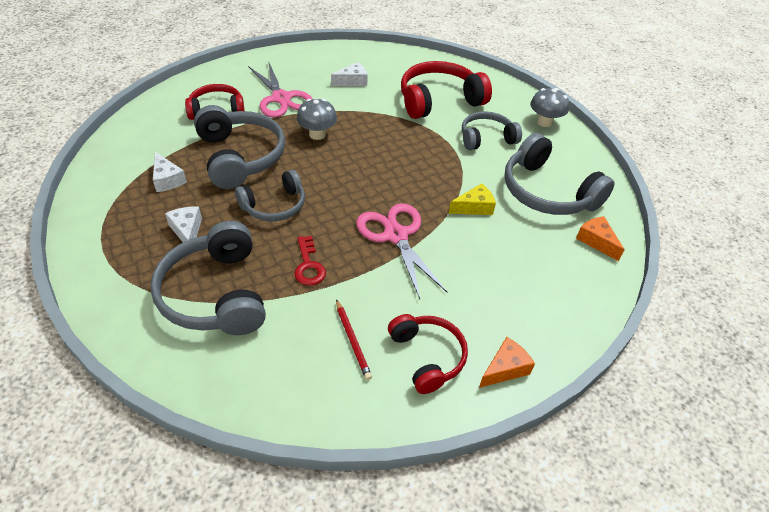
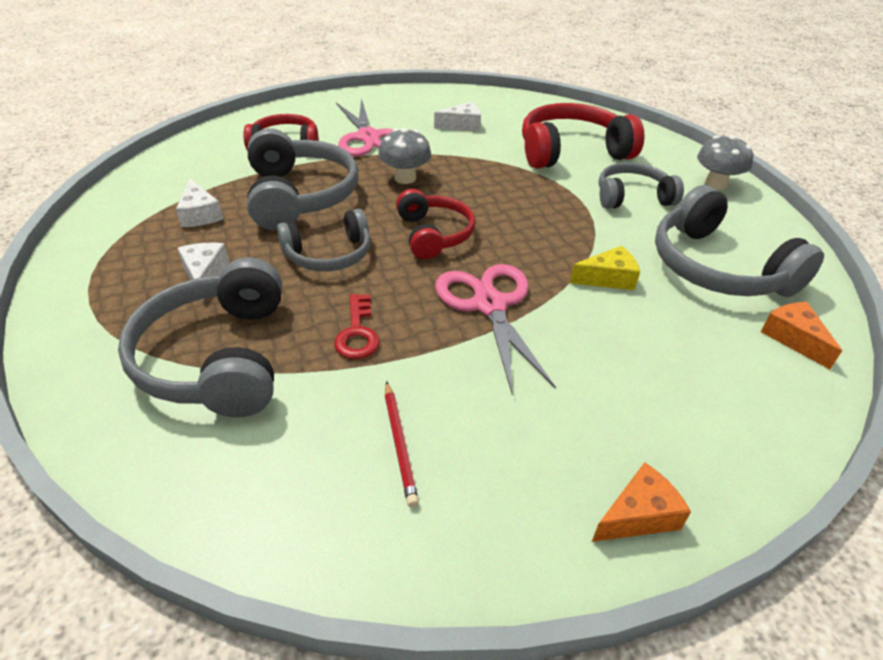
camera: 10 degrees right, 5 degrees down
(427, 357) = (512, 481): red headphones -> red headphones (433, 234)

